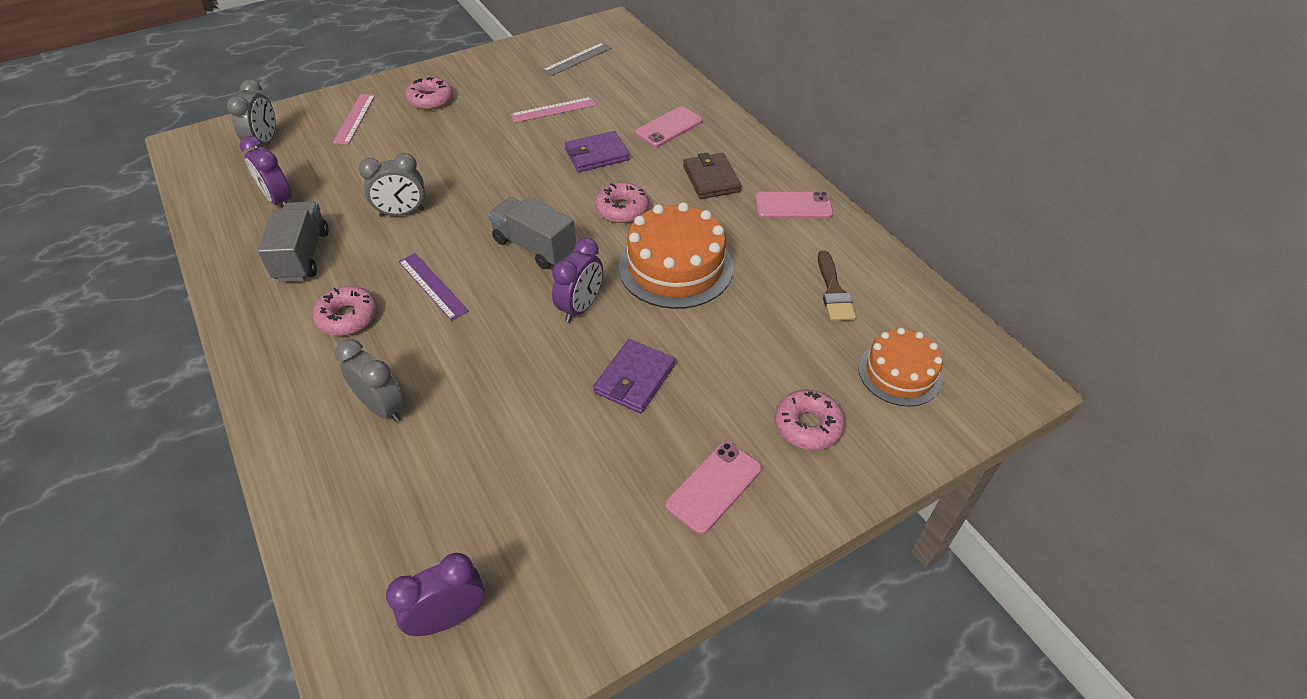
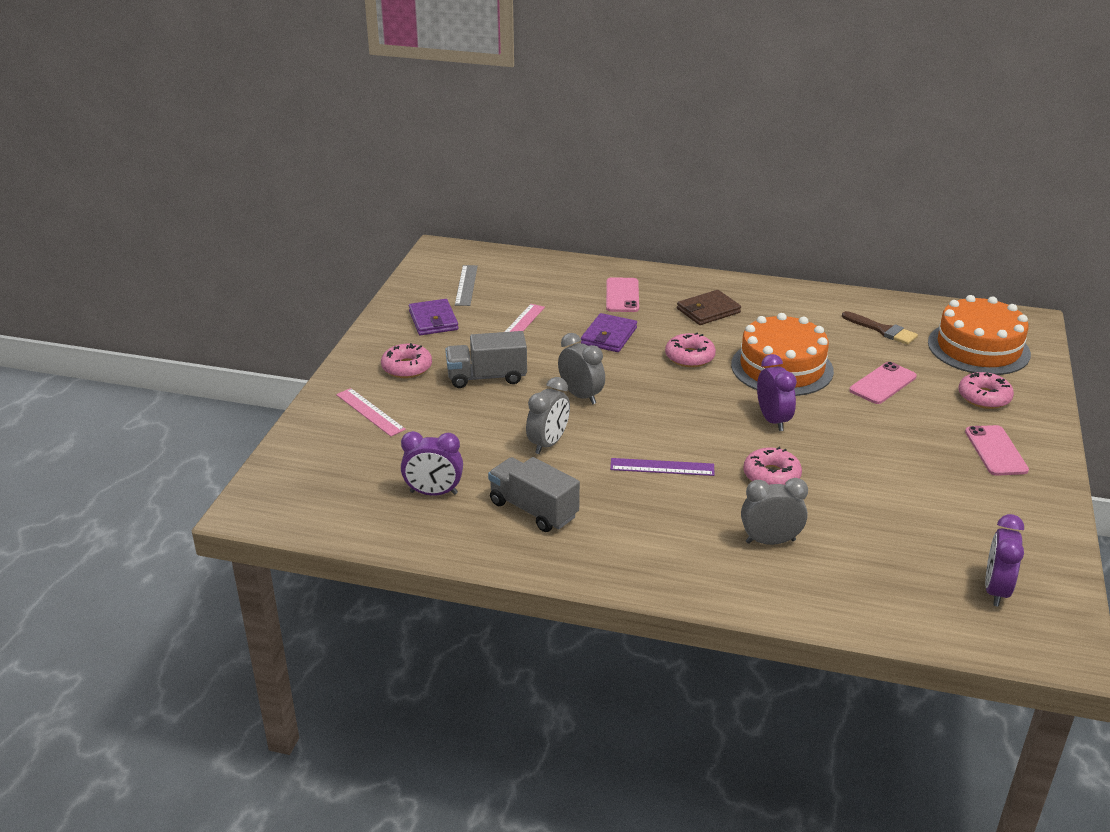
camera: 45 degrees left, 15 degrees down
(265, 143) = (329, 469): grey clock -> grey clock (581, 396)
(347, 317) = (645, 518): pink donut -> pink donut (771, 476)
(534, 247) = (679, 408): grey truck -> grey truck (487, 377)
(635, 379) = (870, 433): purple wallet -> purple wallet (433, 320)
(711, 179) = (708, 311): brown wallet -> brown wallet turned 60 degrees counterclockwise
(793, 206) = (782, 299): pink phone -> pink phone (882, 383)
(899, 373) = (978, 348): orange cake -> orange cake, size x1.58

